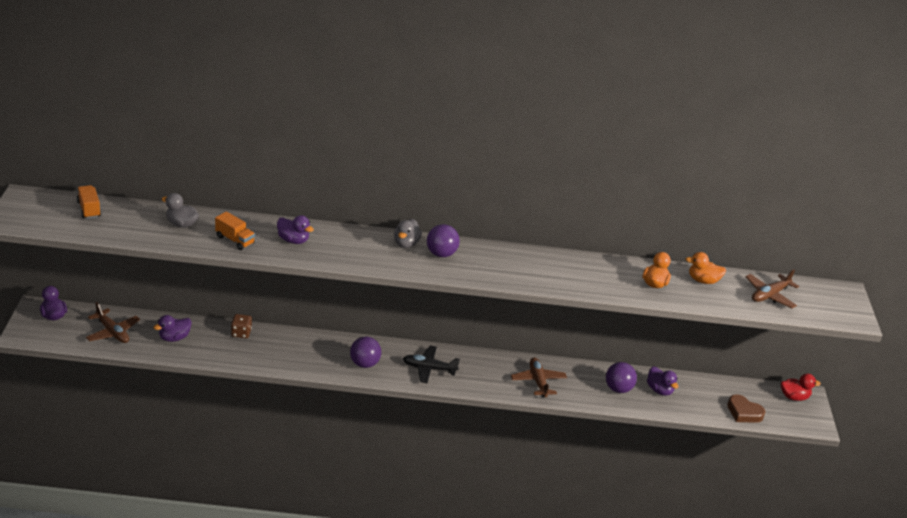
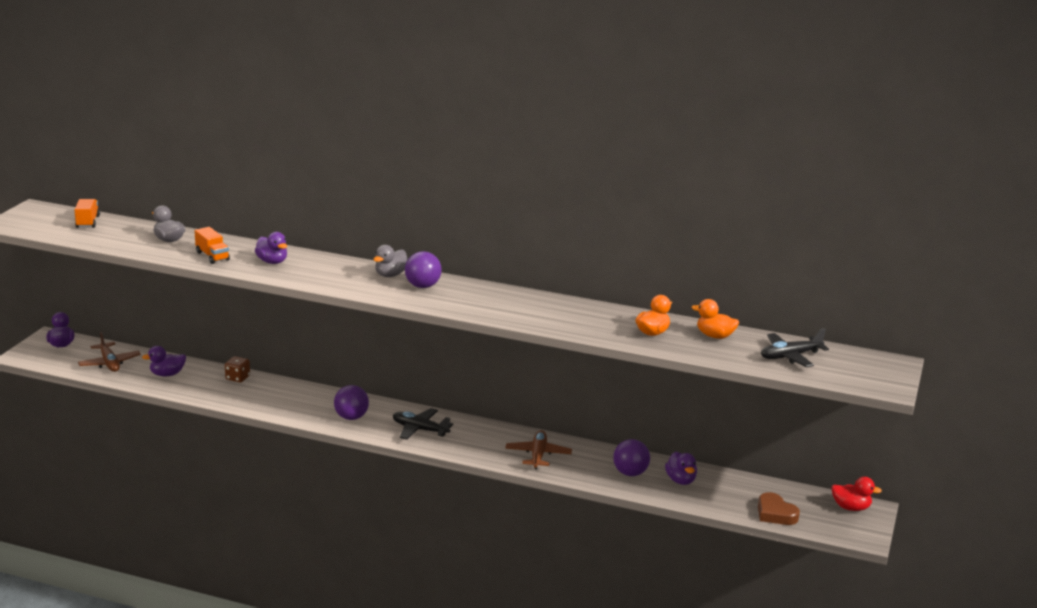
camera: 20 degrees right, 10 degrees down
(769, 295) = (790, 356): brown plane -> black plane

